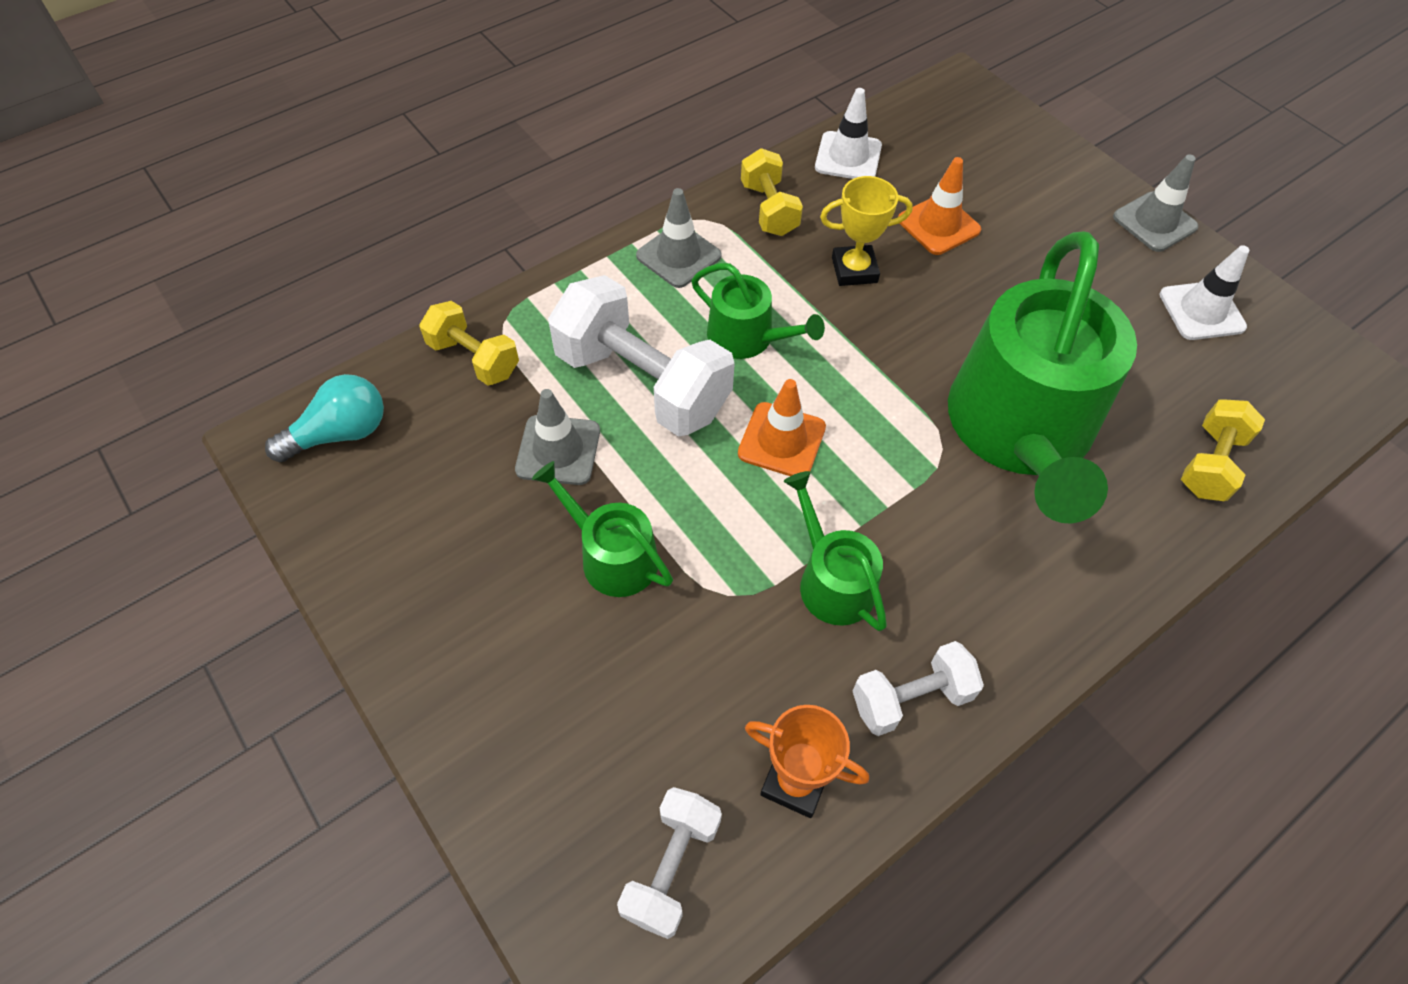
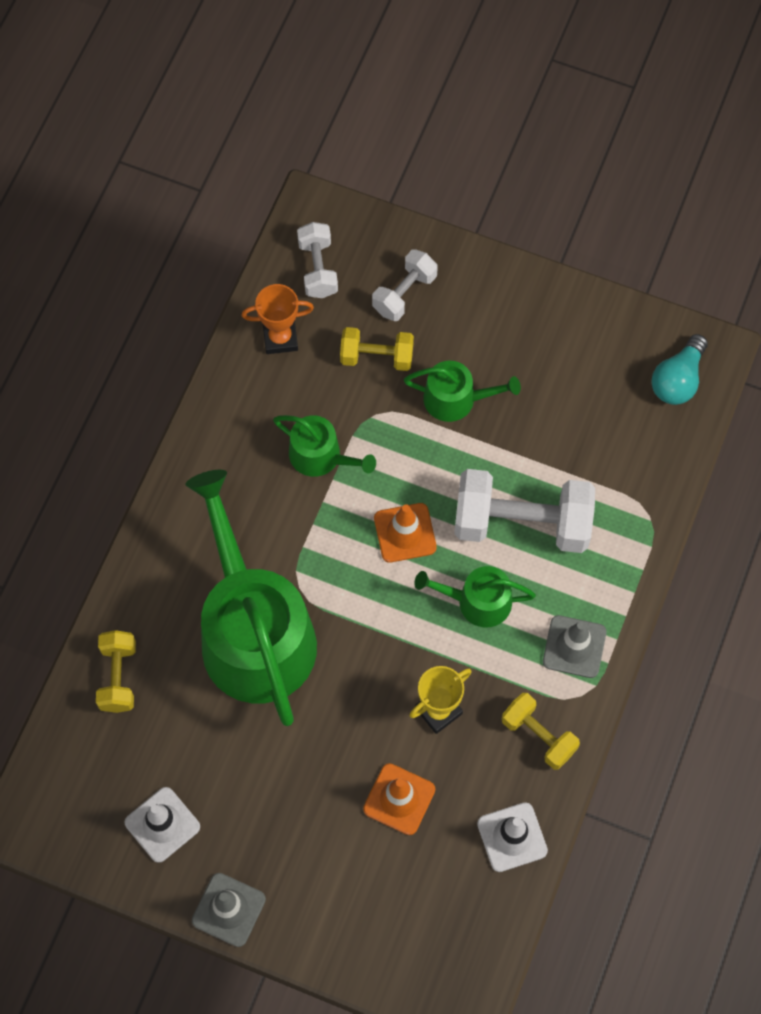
camera: 150 degrees right, 10 degrees up
(474, 358) = (644, 477): yellow dumbbell -> yellow dumbbell (376, 357)
(558, 450) = (538, 445): grey traffic cone -> none
(911, 698) = (242, 413): white dumbbell -> white dumbbell (404, 293)

